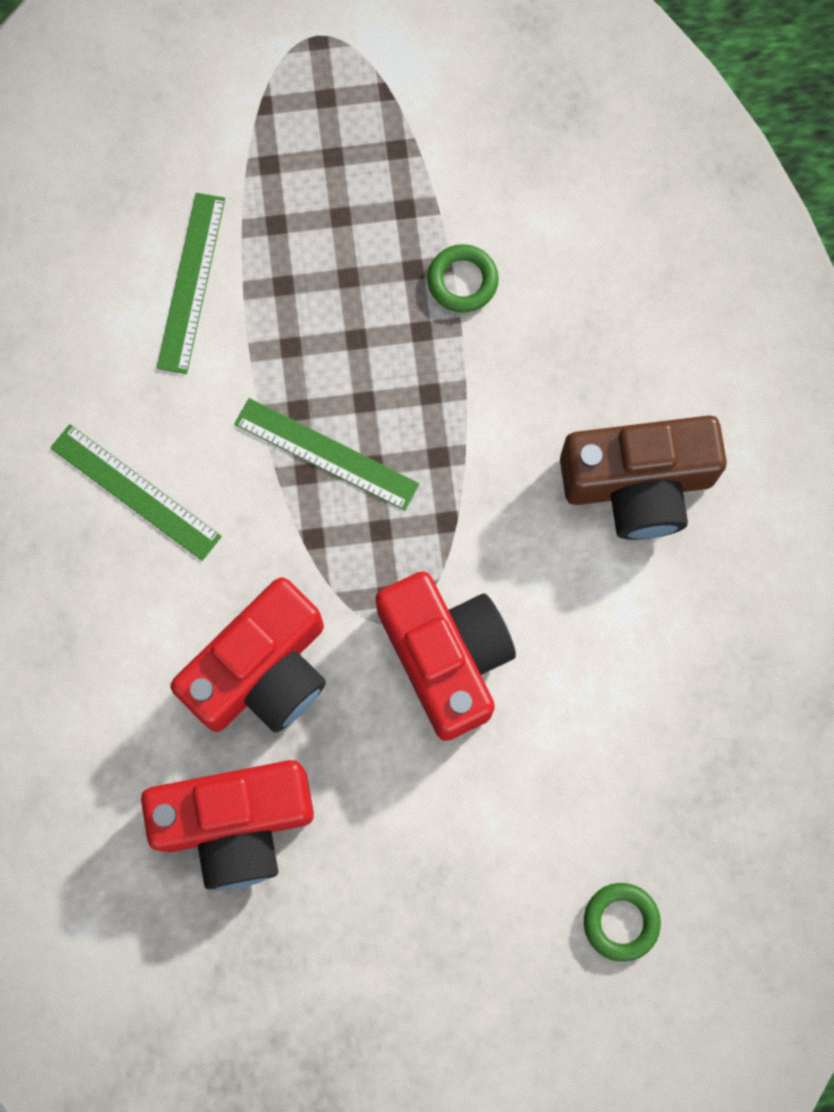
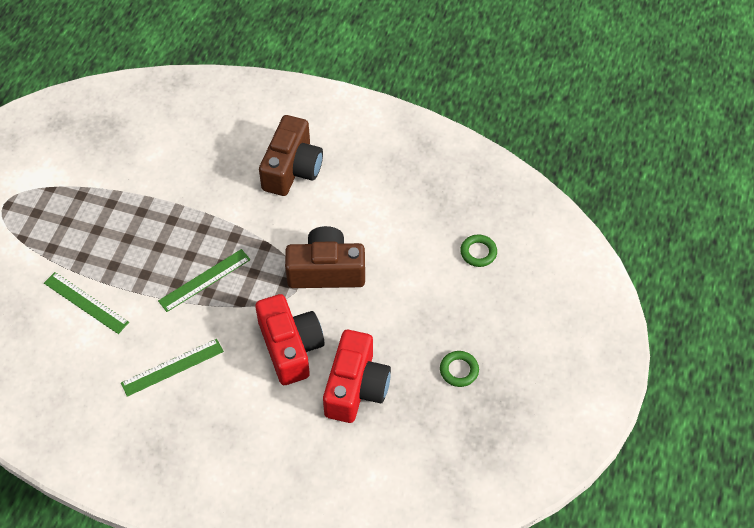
camera: 65 degrees left, 20 degrees down
(446, 657) = (326, 271): red camera -> brown camera
(462, 281) = (159, 195): green ring -> green ring (459, 370)

